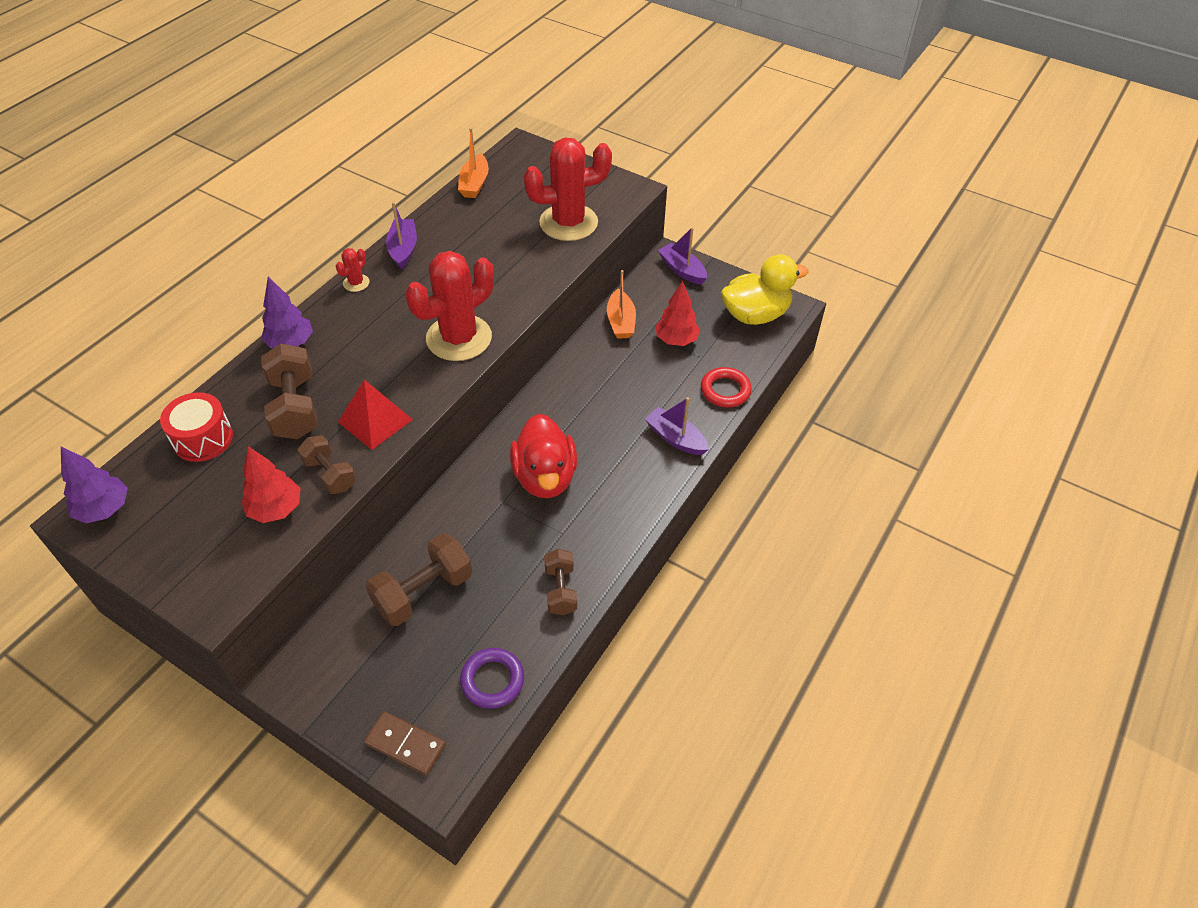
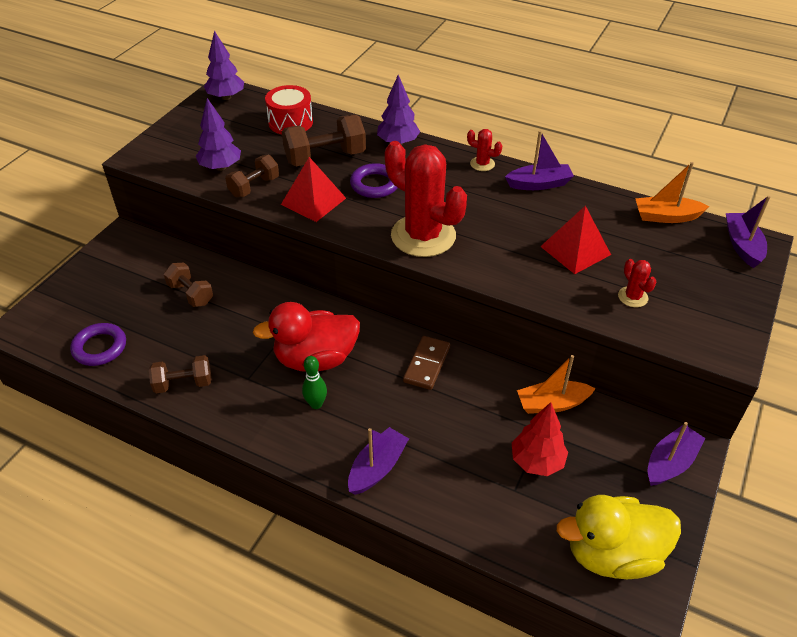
camera: 85 degrees right, 5 degrees down
(276, 509) = (221, 167): red tree -> purple tree
(362, 368) = (375, 184): none -> purple ring
(405, 744) = (56, 304): brown domino -> brown domino (427, 364)
(423, 592) = (191, 294): brown dumbbell -> brown dumbbell, size x0.63
(504, 243) = (575, 250): none -> red pyramid
(521, 154) = (742, 245): none -> purple boat
(568, 223) = (632, 297): red cactus -> red cactus, size x0.42
(602, 478) = (316, 404): none -> green bowling pin
(725, 390) = (461, 518): red ring -> none
(755, 315) = (612, 554): yellow duck -> yellow duck turned 105 degrees clockwise

